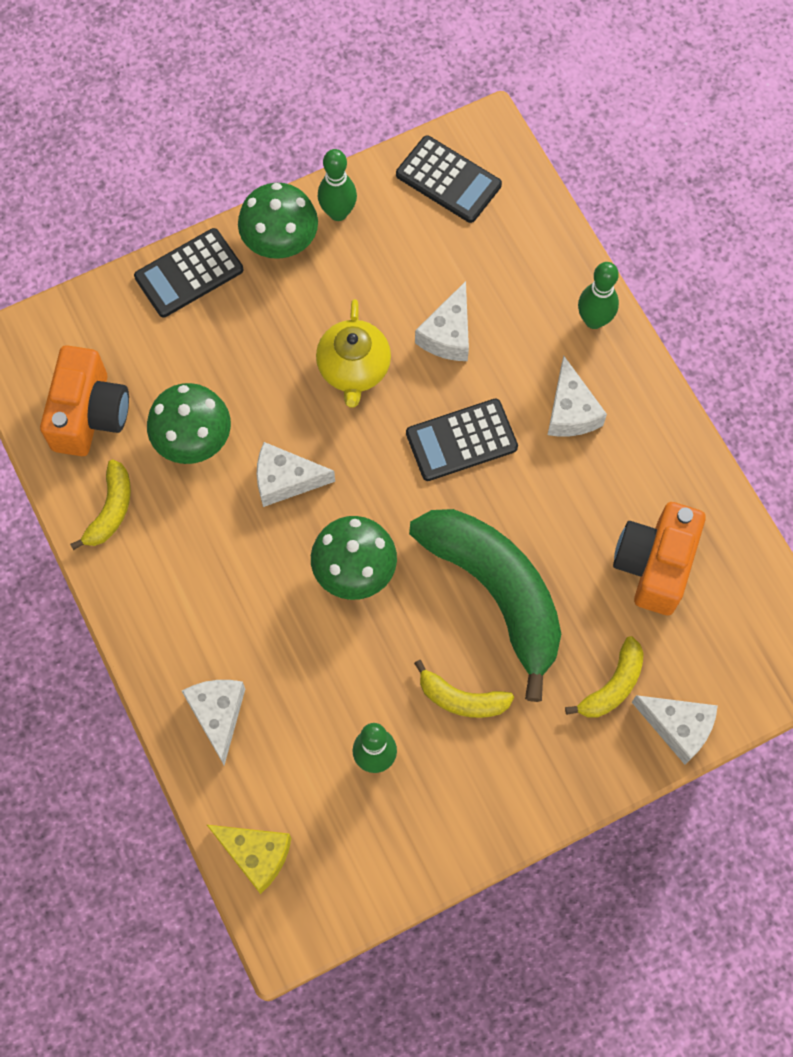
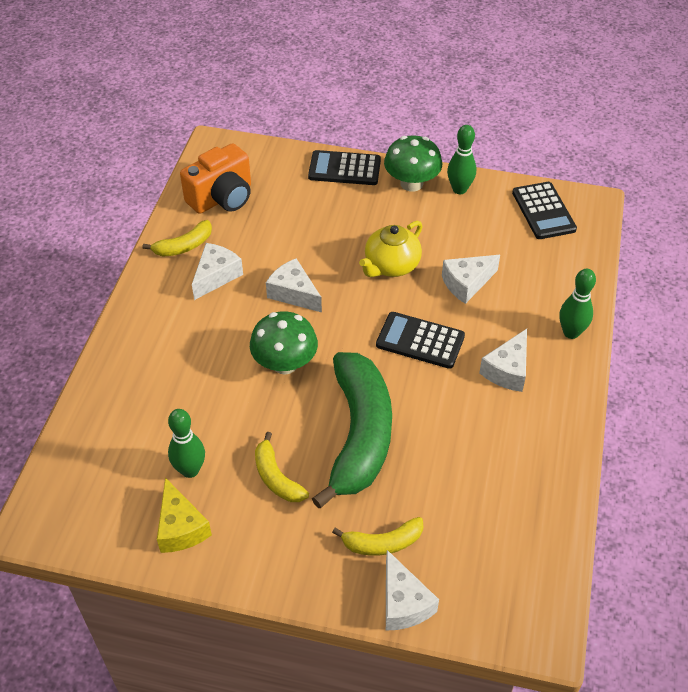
camera: 40 degrees right, 20 degrees down
(193, 439) = (264, 242): green mushroom -> none
(218, 715) = (128, 381): white cheese -> white cheese (216, 276)
(256, 855) = (66, 469): yellow cheese -> yellow cheese (181, 527)
(654, 565) = (481, 493): orange camera -> none

